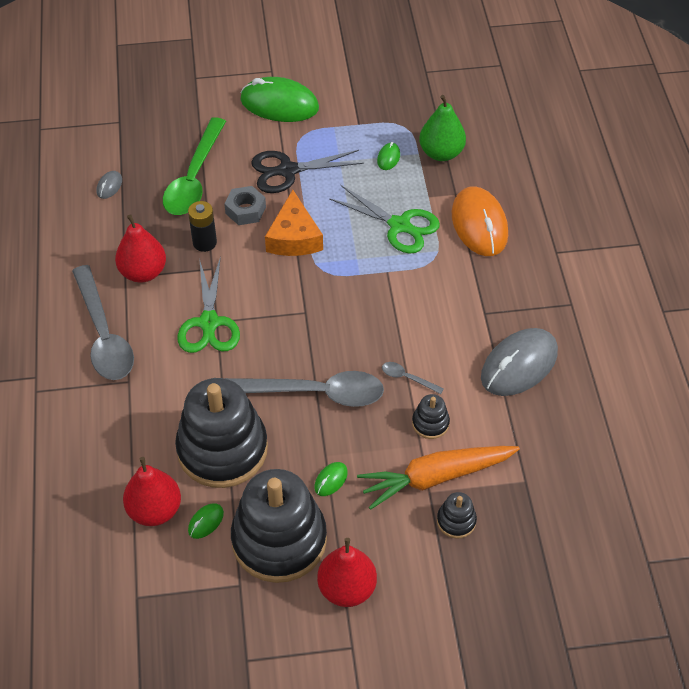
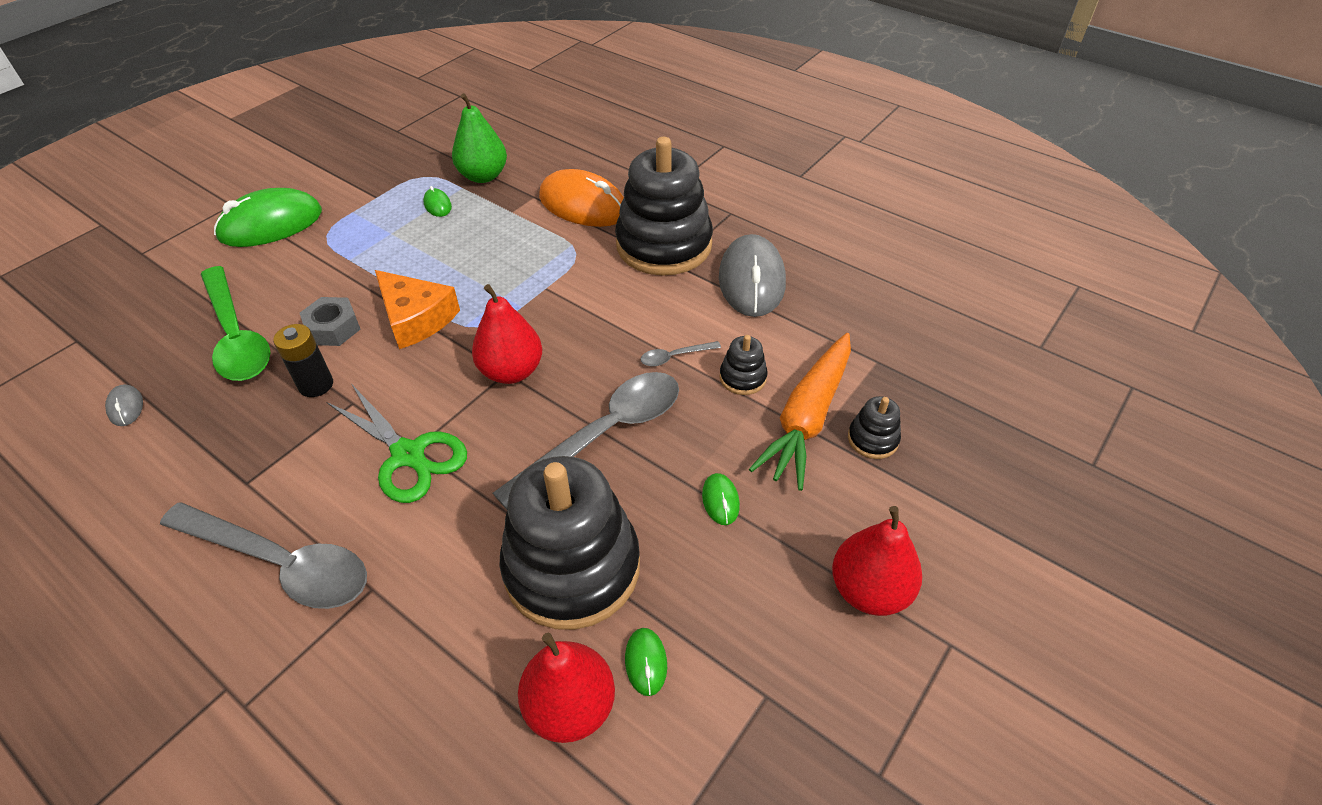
camera: 45 degrees left, 5 degrees down
(143, 272) = (266, 462): red pear -> red pear (511, 371)
(279, 540) = (746, 606): black stacking toy -> black stacking toy (664, 245)
(288, 171) = (343, 270): black scissors -> none
(399, 225) = (512, 247): green scissors -> none

